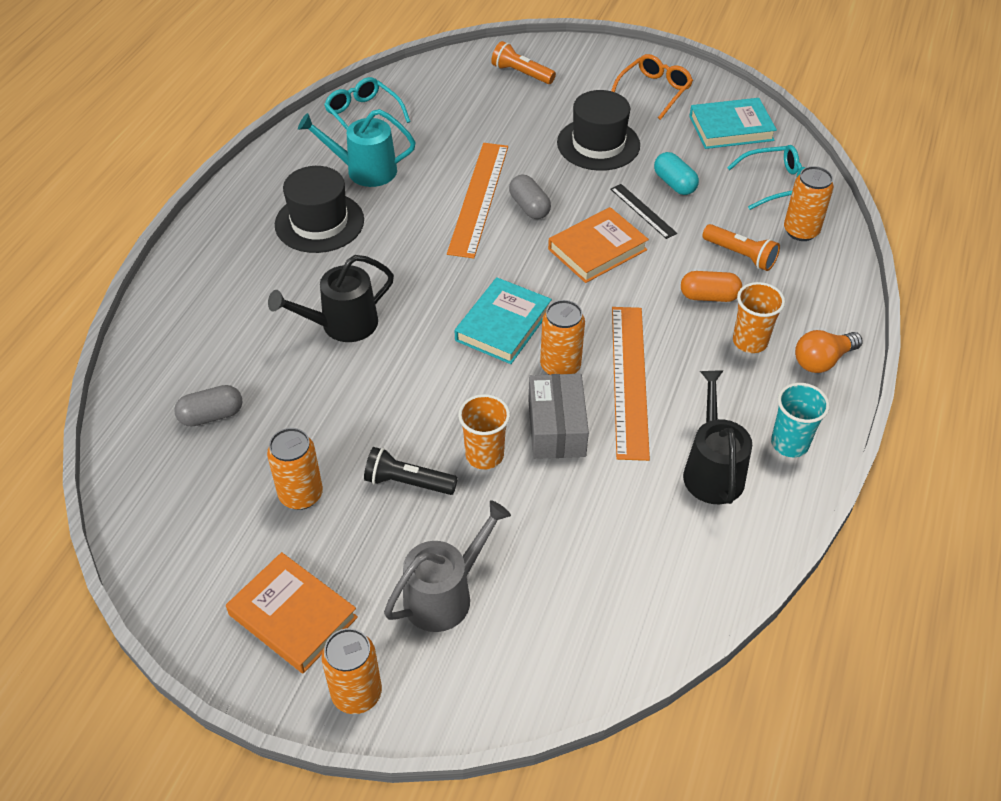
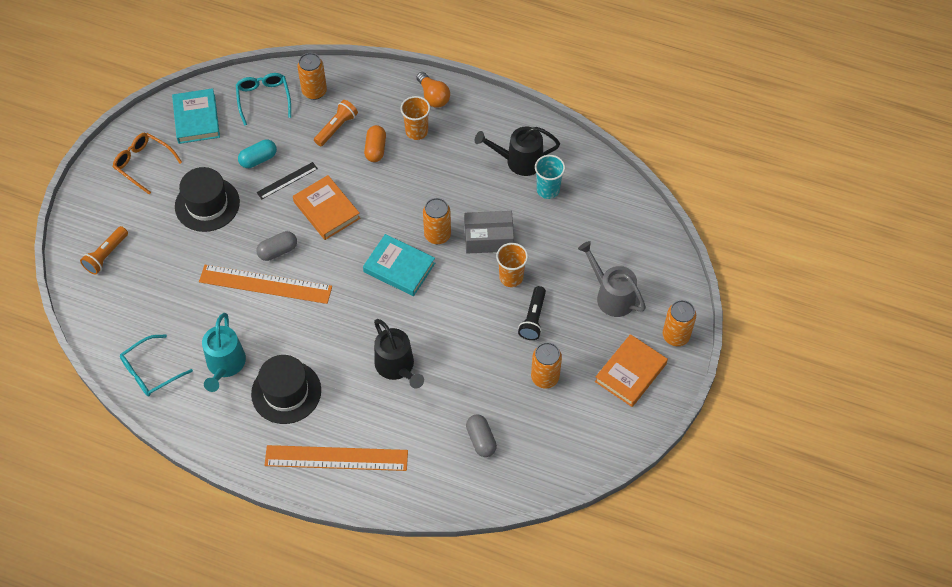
camera: 90 degrees left, 10 degrees up
(629, 380) = (449, 198): orange ruler -> orange ruler (336, 458)
(789, 443) = (498, 121): turquoise cup -> turquoise cup (548, 190)

